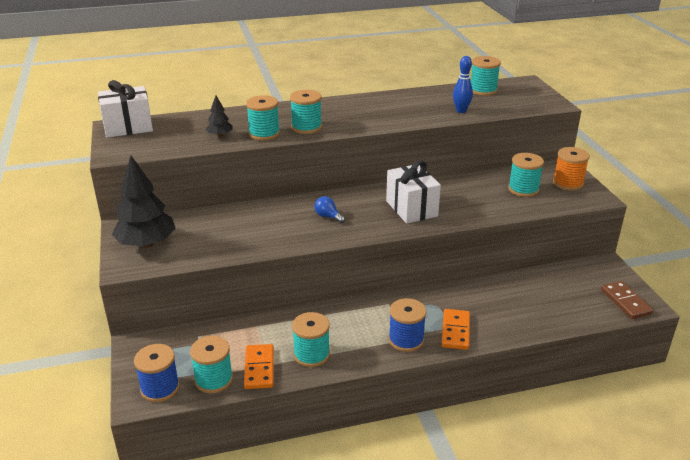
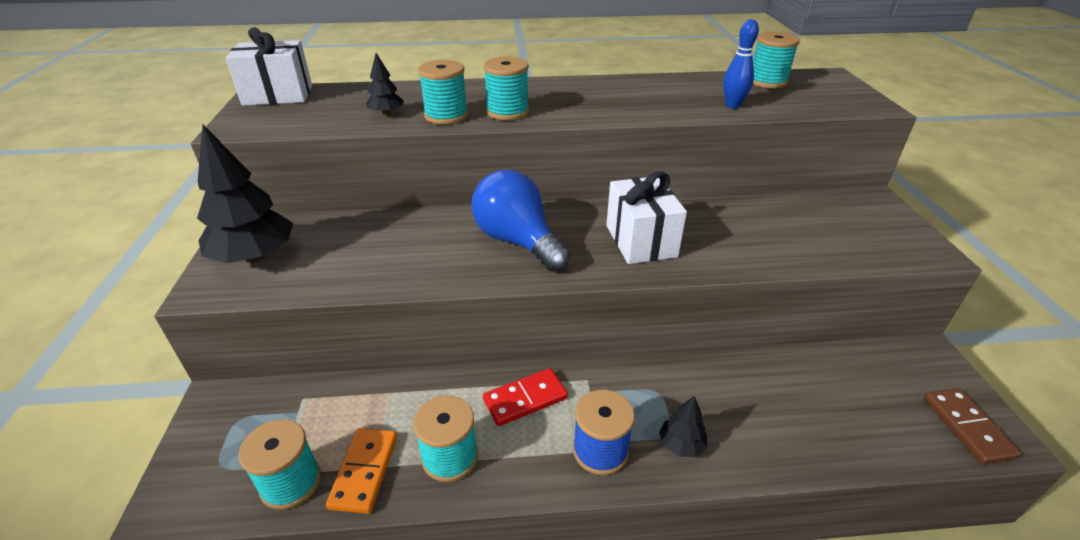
camera: 10 degrees right, 5 degrees up
(160, 388) = (208, 486): blue spool -> none
(328, 216) = (517, 241): blue light bulb -> blue light bulb, size x2.35
(350, 319) = (525, 399): none -> red domino
(455, 331) = (681, 445): orange domino -> black tree
(523, 189) = (812, 227): turquoise spool -> none
(568, 183) = (882, 224): orange spool -> none

